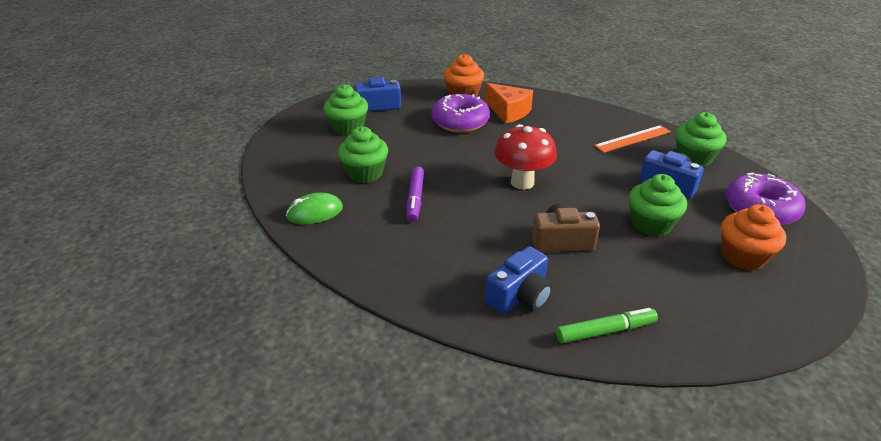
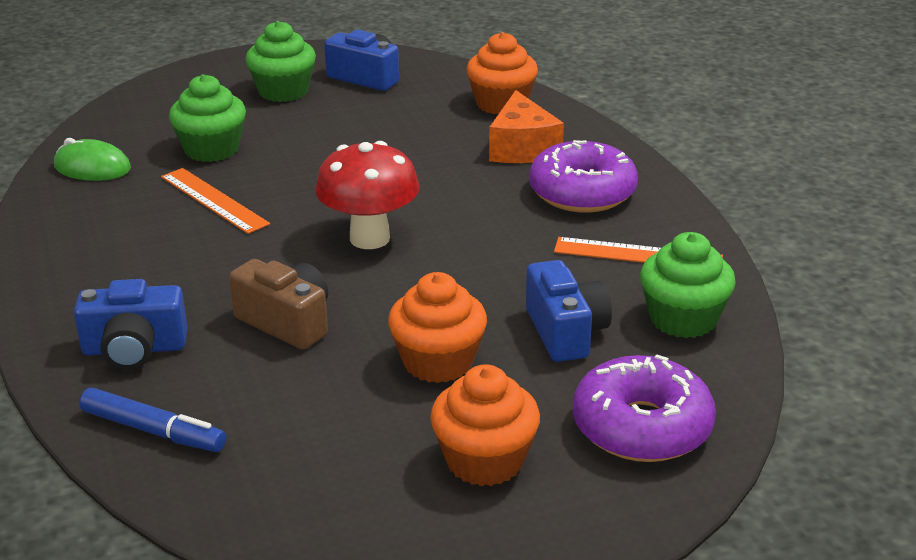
camera: 40 degrees right, 5 degrees down
(415, 198) = (214, 200): purple marker -> orange ruler
(460, 122) = (431, 136): purple donut -> purple donut (582, 193)
(605, 331) = (153, 431): green marker -> blue marker
(651, 224) = (438, 362): green cupcake -> orange cupcake

